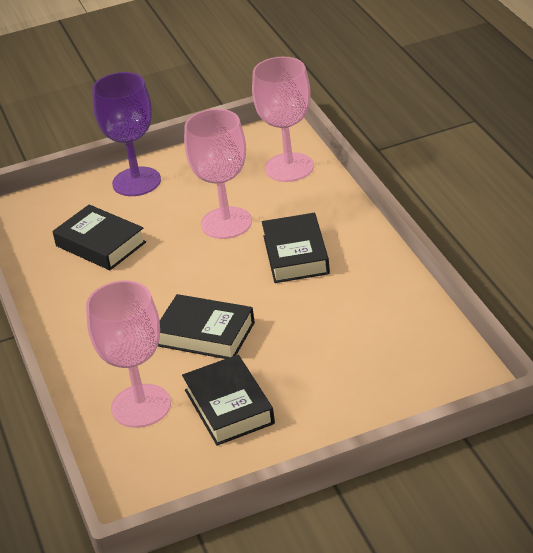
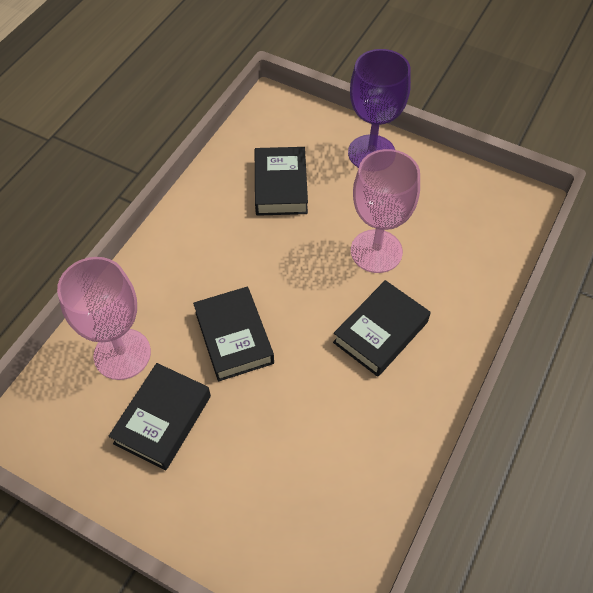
camera: 45 degrees right, 20 degrees up
(289, 167) = (485, 243): pink goblet -> none

